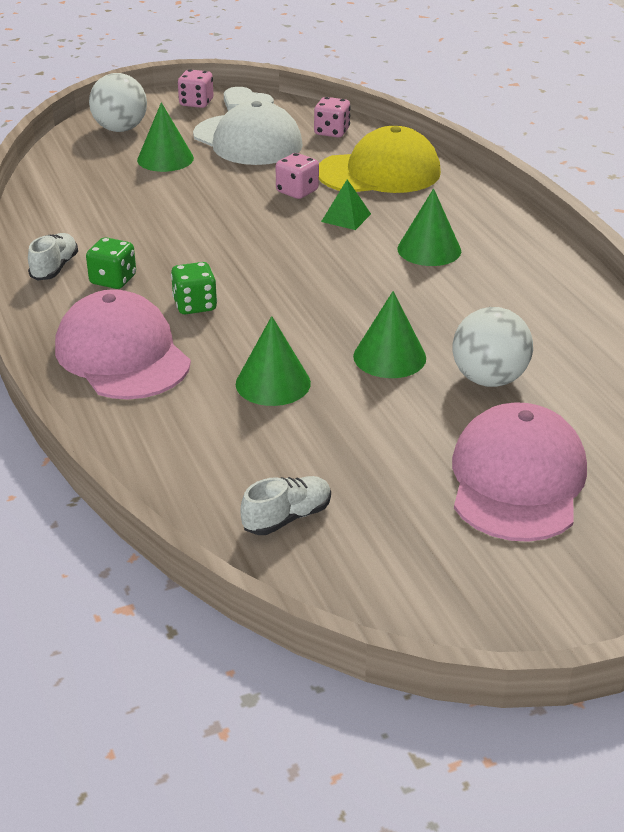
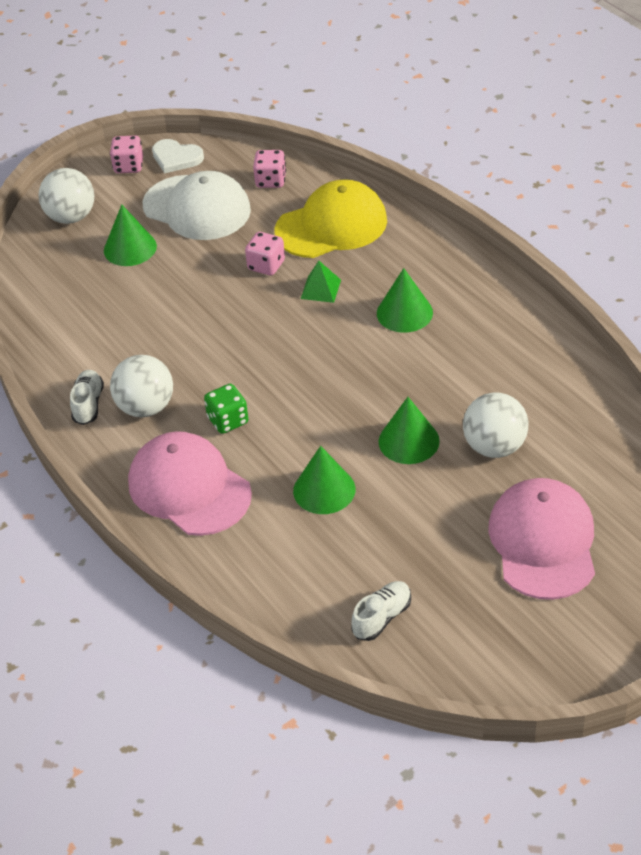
camera: 10 degrees left, 10 degrees up
(113, 280) = (145, 407): green dice -> white ball

